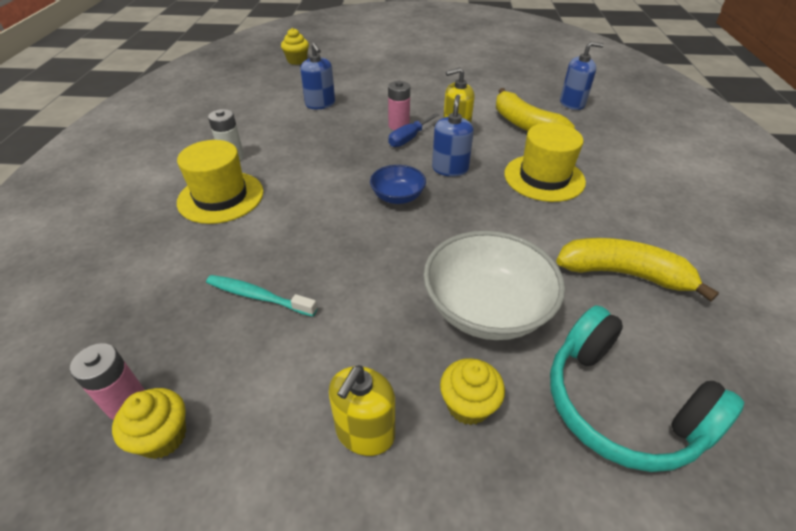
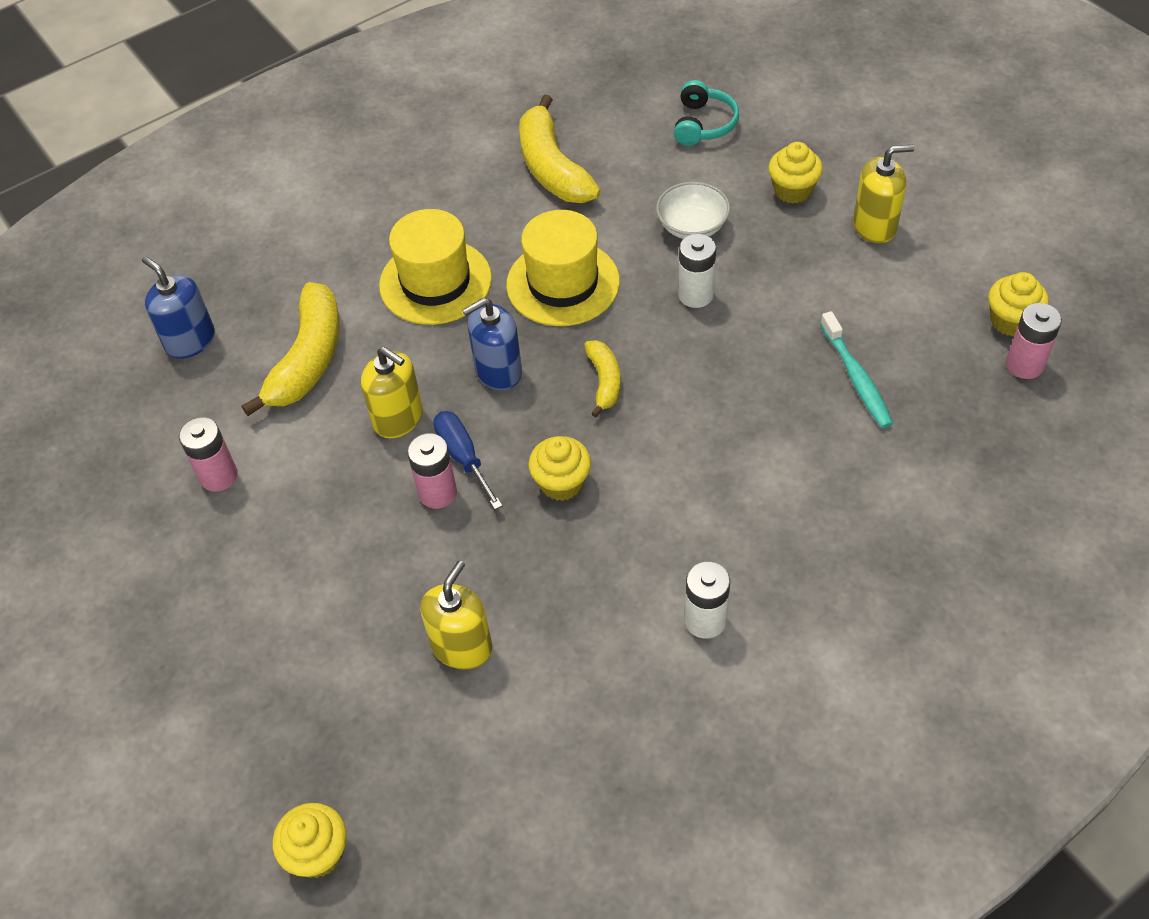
camera: 125 degrees left, 10 degrees up
(221, 197) = (784, 546): yellow hat -> yellow hat (563, 283)
(320, 104) = (462, 646): blue soap dispenser -> yellow soap dispenser
(356, 155) = (561, 483): none -> yellow cupcake
(397, 197) = (604, 381): blue bowl -> yellow banana
(409, 138) = (463, 457): blue screwdriver -> blue screwdriver turned 120 degrees counterclockwise
(418, 269) = (695, 295): none -> white battery
(477, 88) = (219, 476): none -> pink battery
(486, 309) = (692, 226): white bowl -> white bowl, size x0.54
(620, 405) = (703, 124): turquoise headphones -> turquoise headphones, size x0.55

